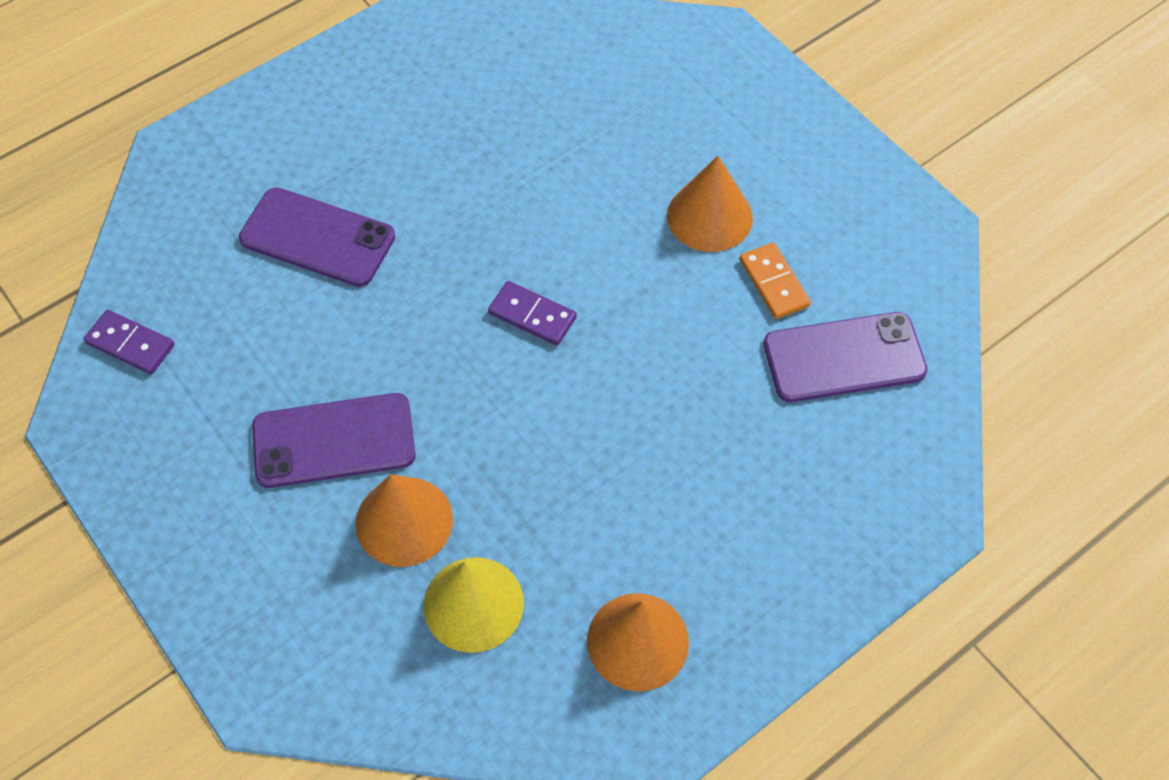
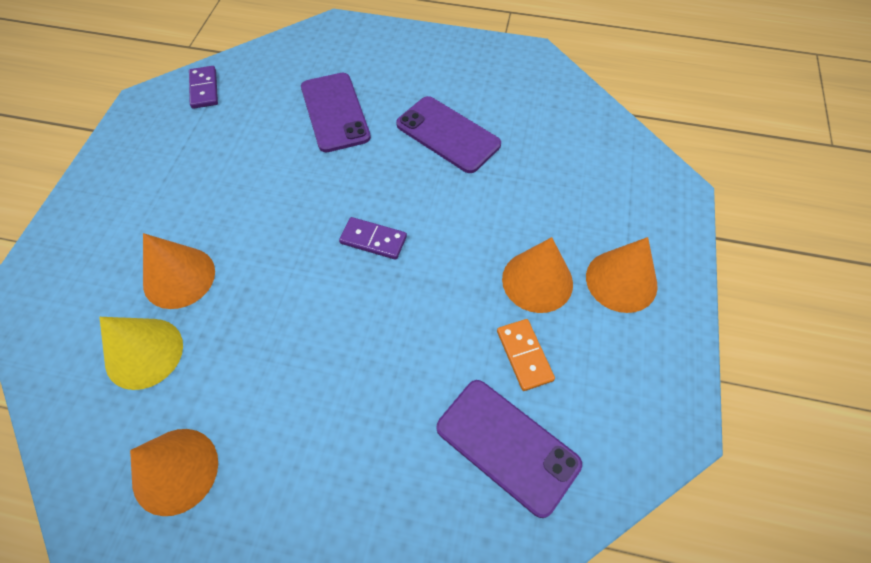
camera: 50 degrees right, 0 degrees up
(334, 440) = (209, 208): purple phone -> purple phone (448, 134)
(532, 315) = (373, 240): purple domino -> purple domino turned 60 degrees counterclockwise
(770, 155) = (621, 281): none -> orange cone
(774, 283) = (524, 355): orange domino -> orange domino turned 45 degrees counterclockwise

